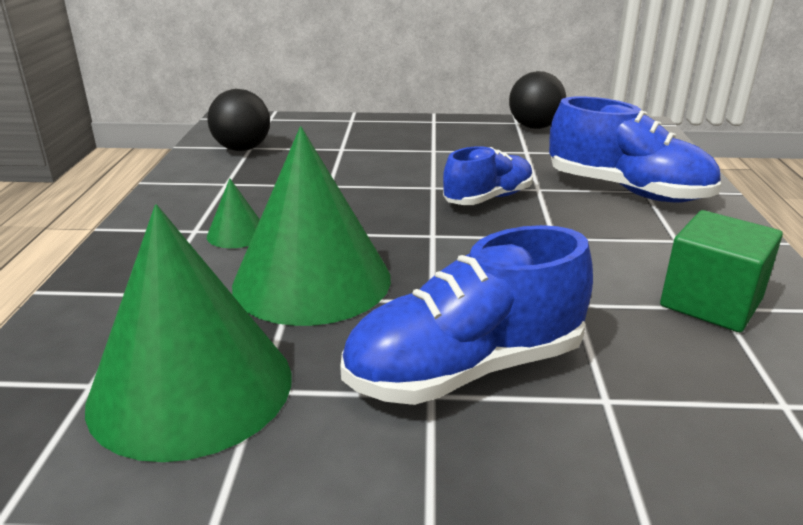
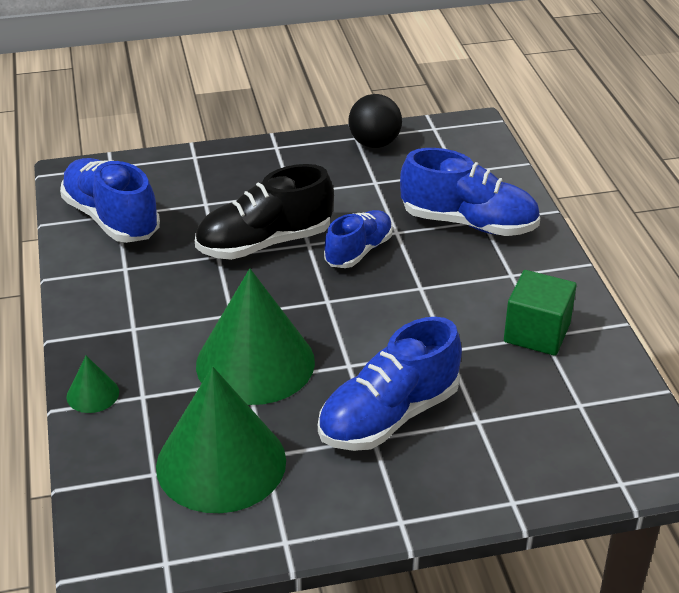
camera: 15 degrees left, 10 degrees up
(237, 234) = (171, 326): green cone -> green cone (92, 394)
(242, 149) = (111, 219): black ball -> blue shoe
(385, 181) = (264, 243): none -> black shoe

